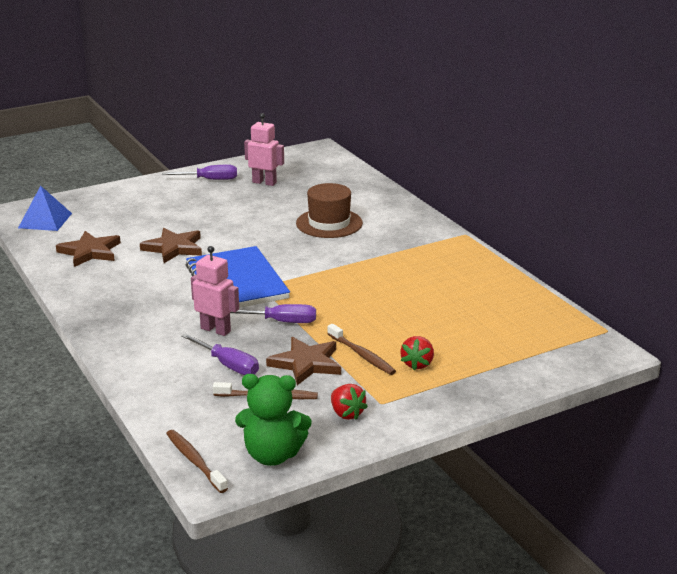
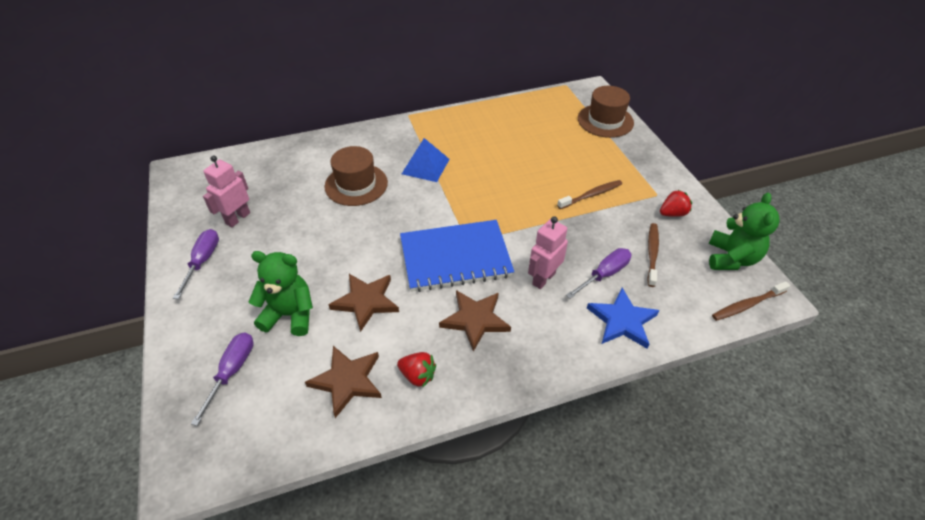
camera: 80 degrees left, 20 degrees up
(45, 220) = (233, 435): blue pyramid -> blue pyramid (425, 166)
(156, 221) = (290, 315): none -> green teddy bear
(162, 376) = (622, 321): none -> blue star
(281, 322) = (534, 235): purple screwdriver -> purple screwdriver (232, 372)
(306, 363) = (603, 227): brown star -> brown star (475, 320)
(417, 364) = (605, 170): red strawberry -> red strawberry (418, 375)
(533, 363) = (605, 121): none -> brown hat

